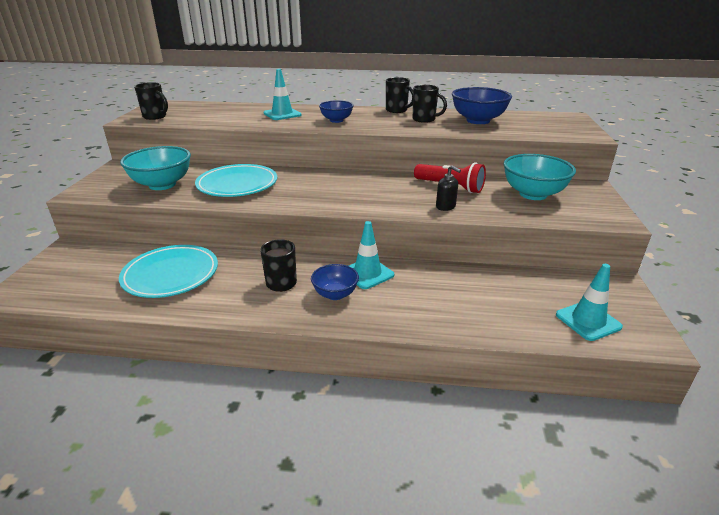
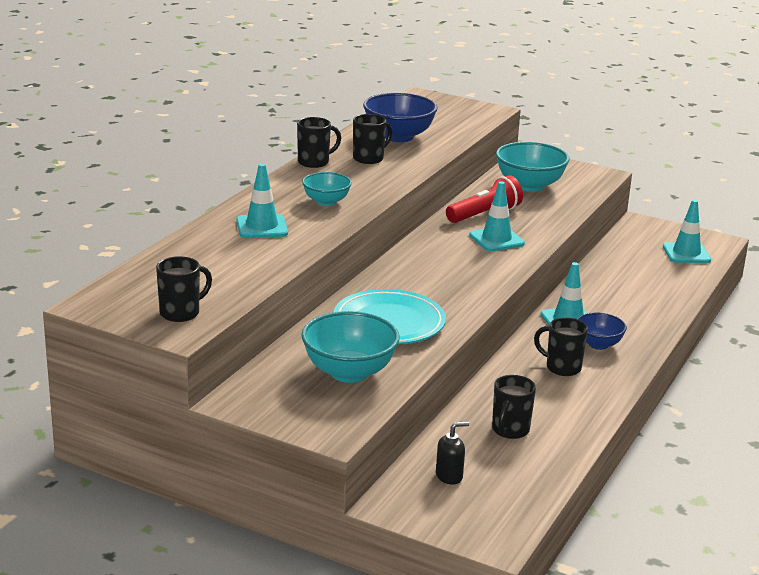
camera: 70 degrees left, 5 degrees down
(171, 275) = (510, 430): turquoise plate -> black mug
(336, 120) = (326, 202): blue bowl -> turquoise bowl
(408, 197) = (496, 239): none -> turquoise traffic cone
(445, 207) = (532, 229): black soap dispenser -> black soap dispenser (449, 476)

